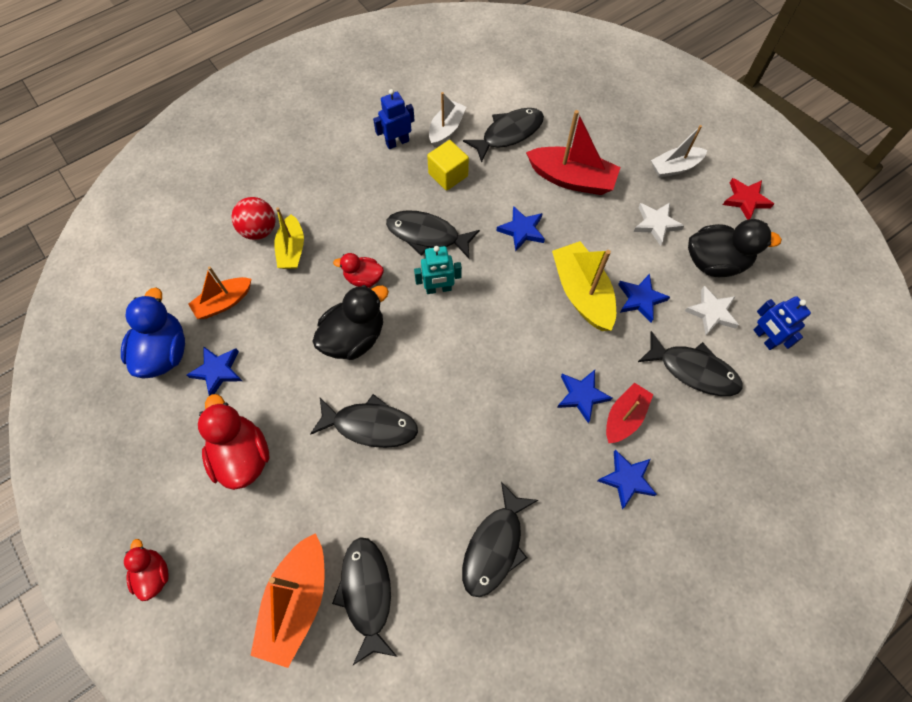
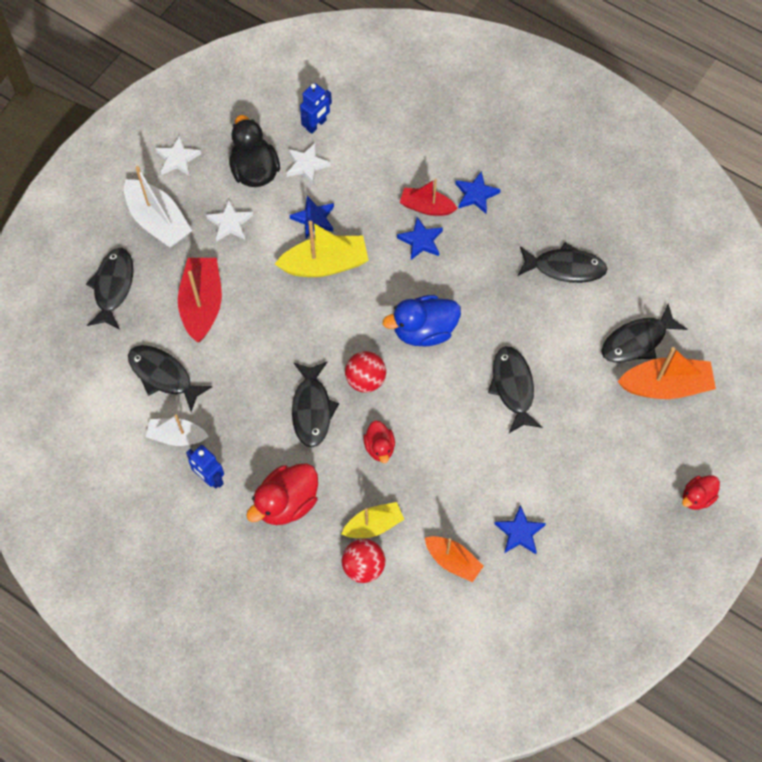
camera: 110 degrees left, 0 degrees up
(164, 352) = (522, 589): blue duck -> blue duck (424, 331)
(242, 455) = (581, 476): red duck -> red duck (287, 503)
(354, 337) = (441, 431): black duck -> none
(438, 289) = (365, 379): turquoise robot -> red ball
(448, 175) = (235, 415): yellow cube -> none
(522, 230) = (277, 330): blue star -> none
(582, 293) = (325, 264): yellow boat -> yellow boat turned 150 degrees counterclockwise
(675, 167) = (158, 221): white boat -> white boat, size x1.57
(693, 370) = (366, 168): black fish -> black fish (113, 287)
(745, 200) = (178, 159): red star -> white star

